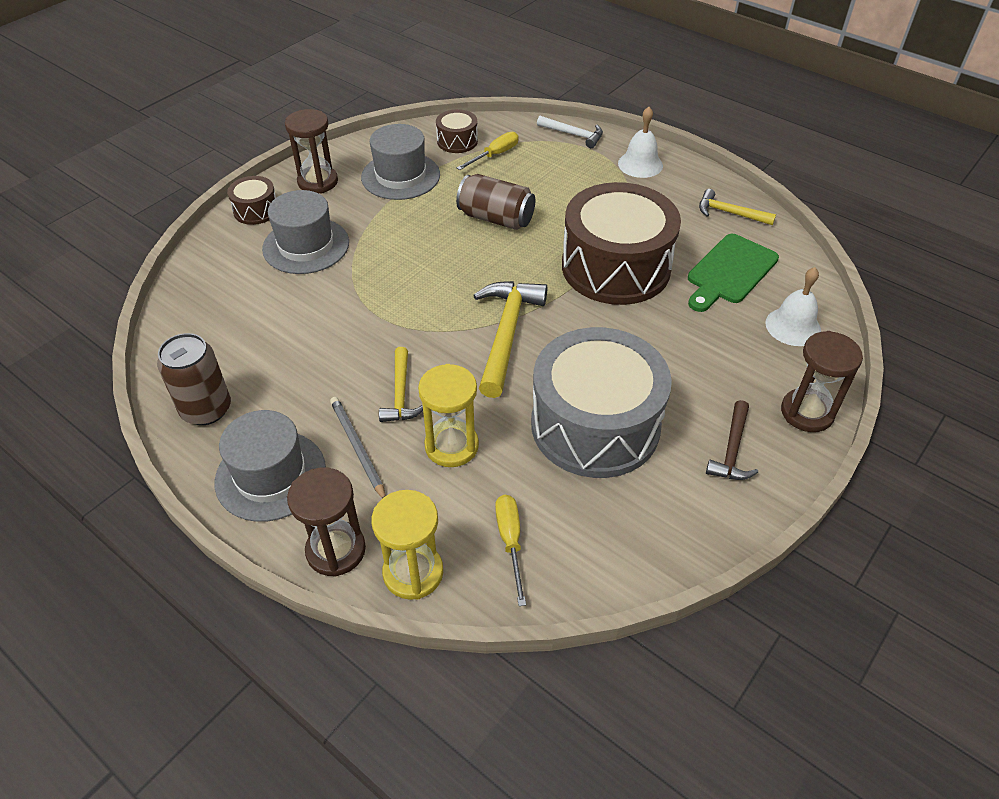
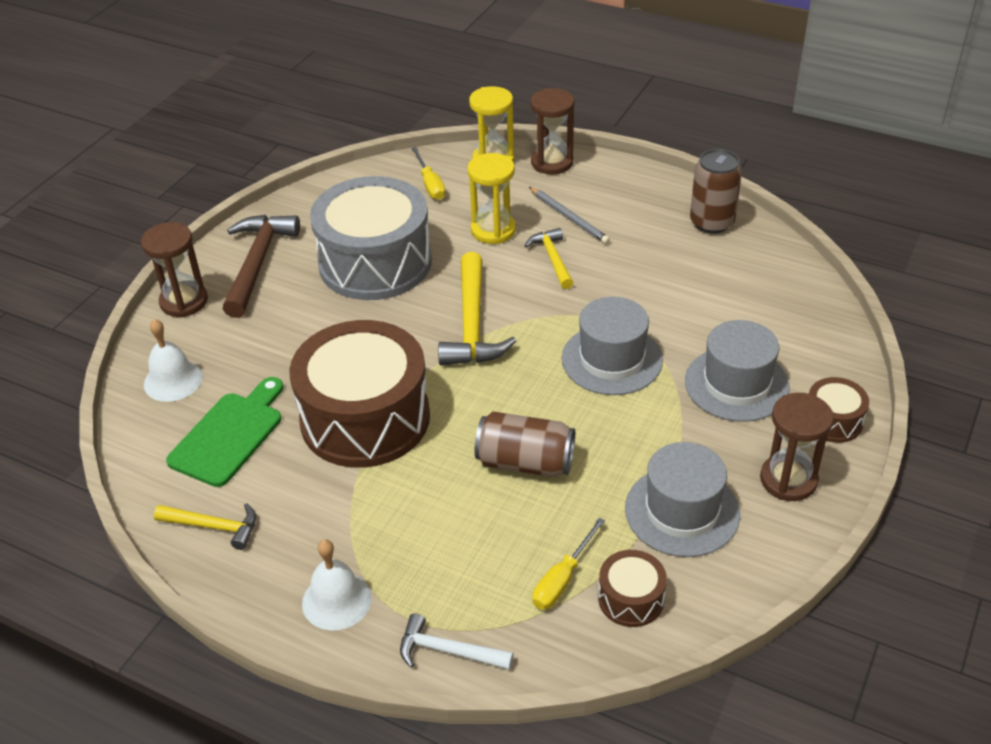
camera: 170 degrees right, 5 degrees down
(270, 475) = (626, 192): grey hat -> grey hat (612, 359)
(732, 450) = (257, 263): brown hammer -> brown hammer, size x1.72

